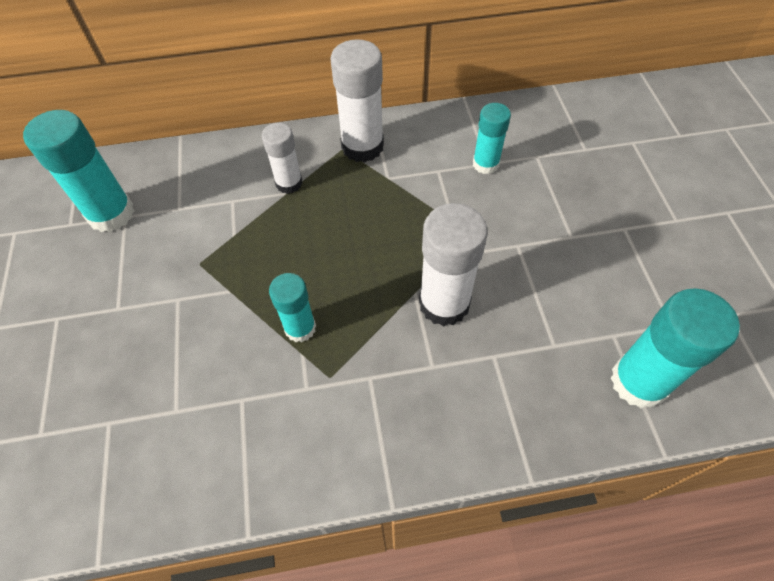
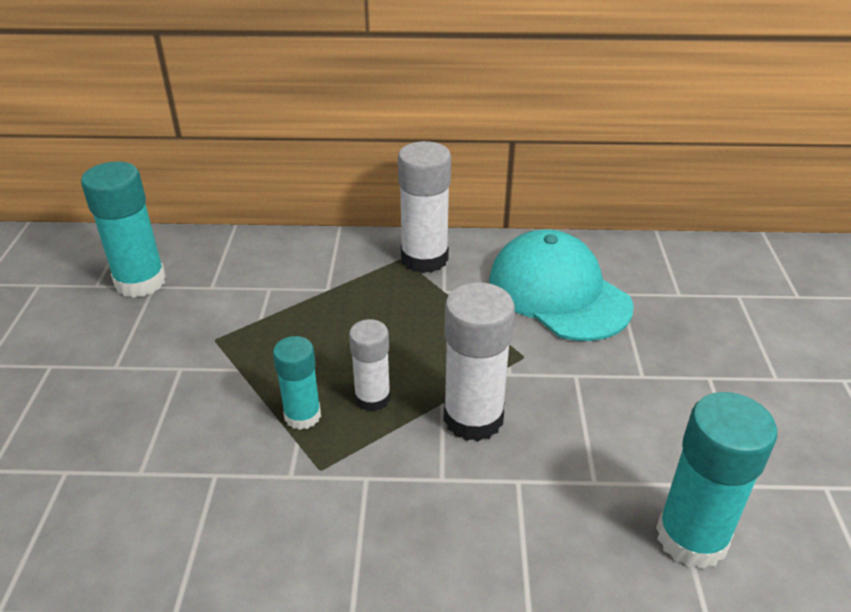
camera: 10 degrees right, 20 degrees down
(289, 183) = (334, 280): white glue stick -> white glue stick (372, 398)
(485, 164) = (558, 293): turquoise glue stick -> turquoise cap

